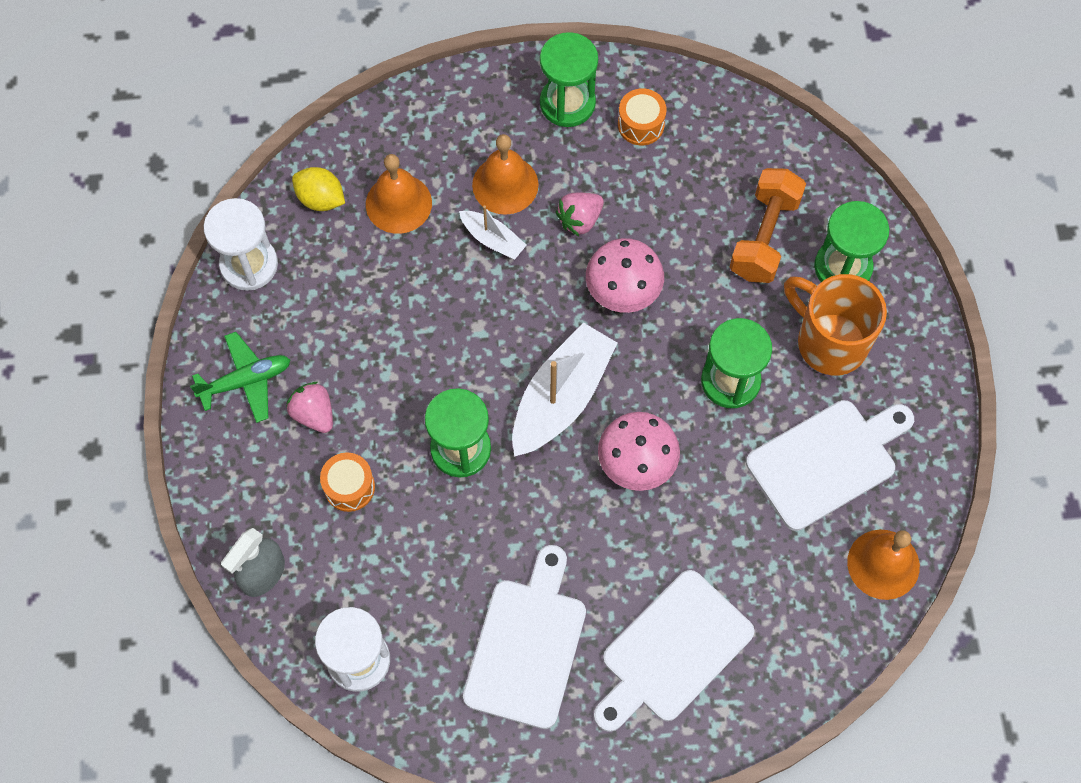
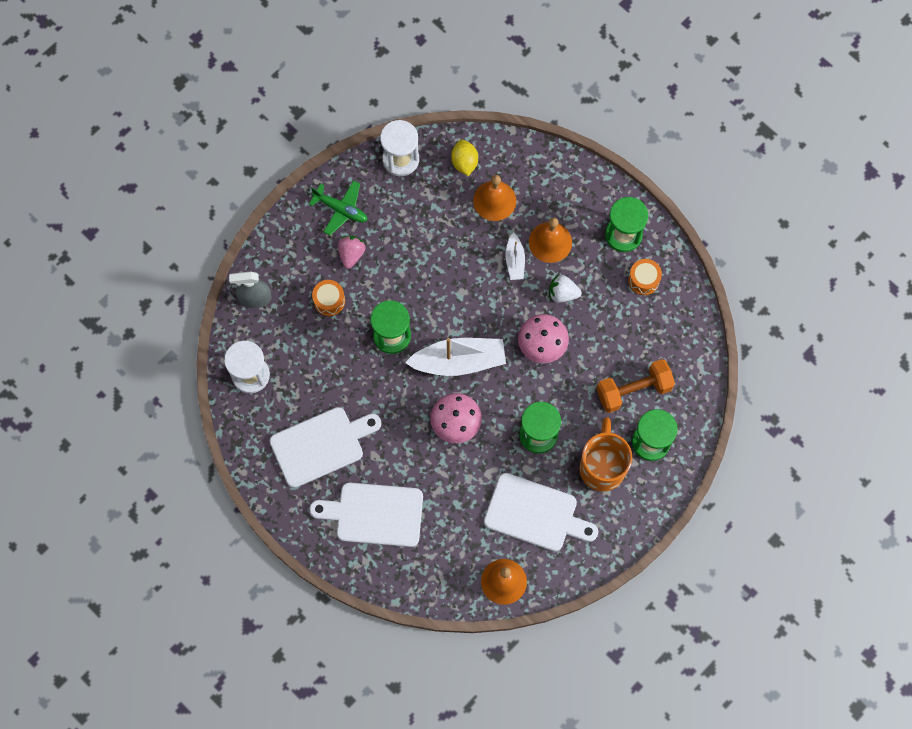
camera: 50 degrees right, 5 degrees up
(580, 220) = (562, 293): pink strawberry -> white strawberry

